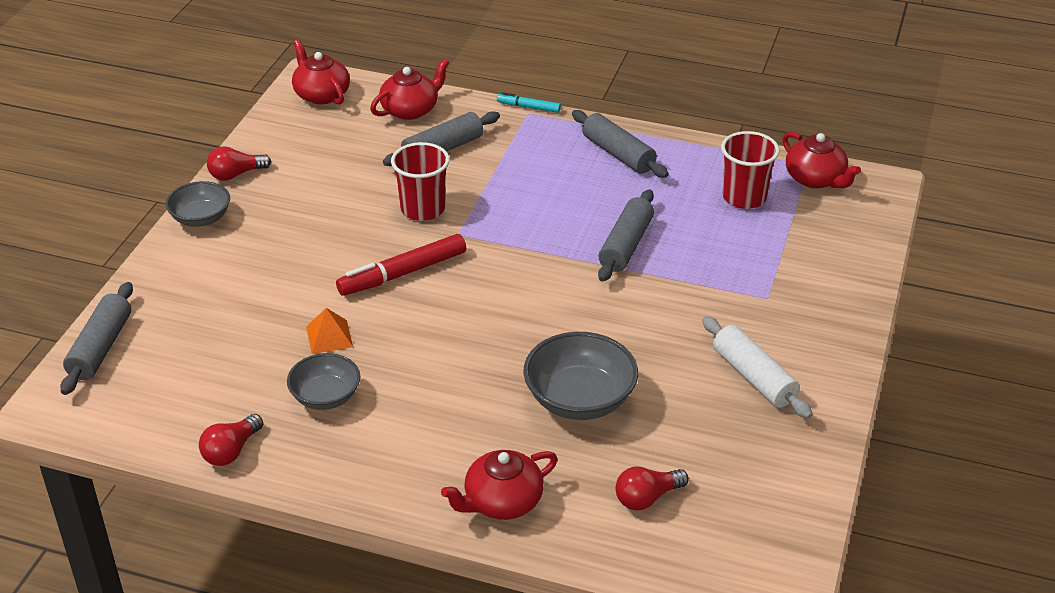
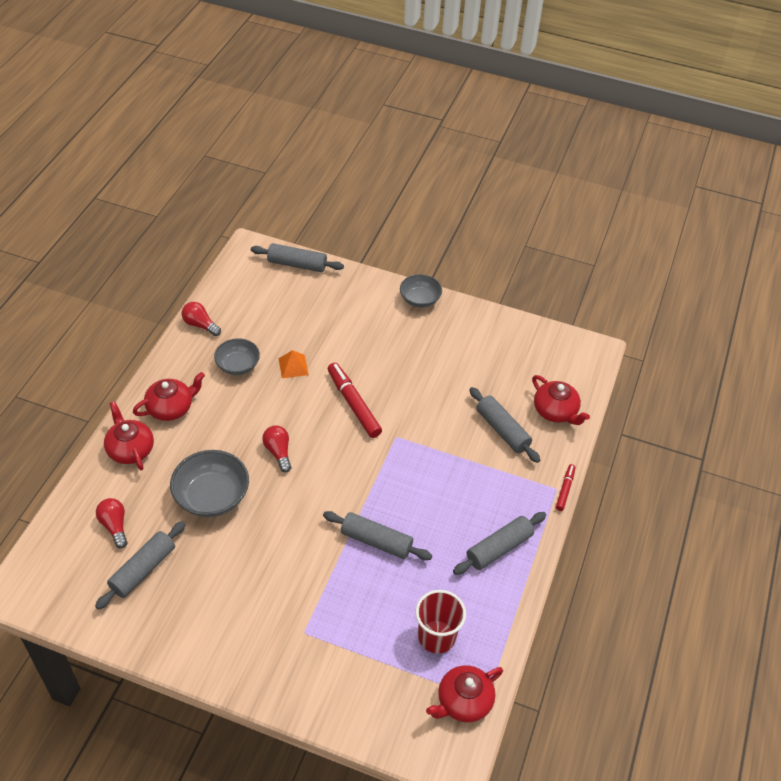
camera: 90 degrees right, 10 degrees up
(236, 174) = (469, 314): red light bulb -> red light bulb (278, 452)
(321, 94) = (573, 357): red teapot -> red teapot (171, 408)
(422, 209) = (426, 416): red cup -> none
(528, 107) = (565, 489): turquoise marker -> red marker
(713, 455) = (143, 570): none -> grey rolling pin
(753, 377) = (215, 607): white rolling pin -> none

